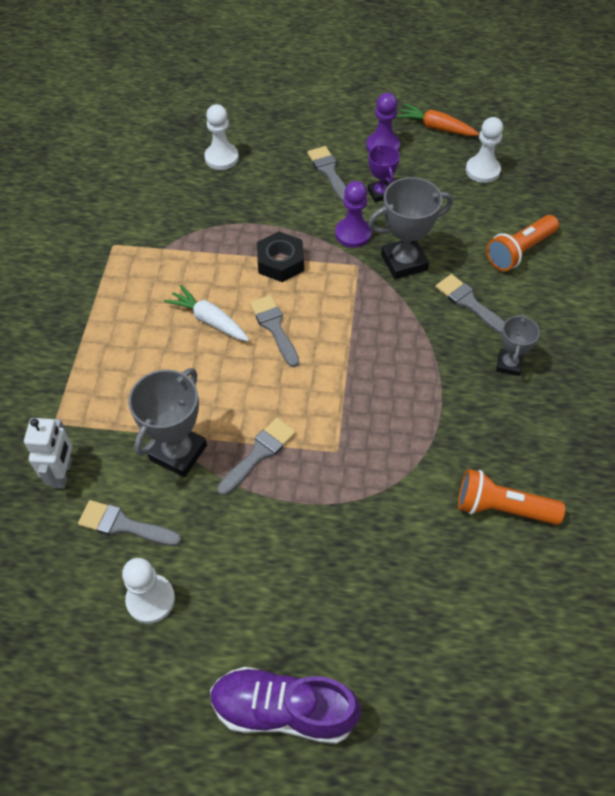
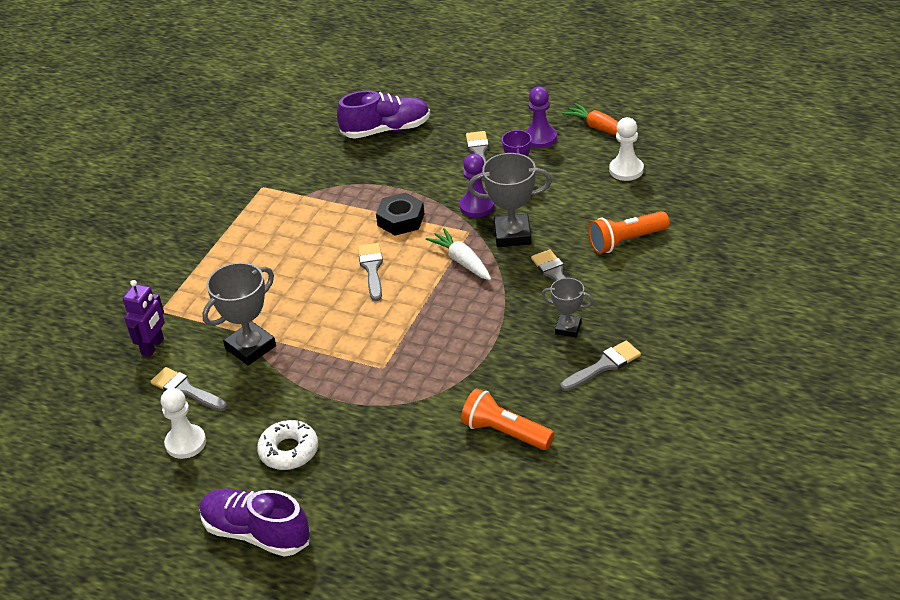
camera: 20 degrees right, 15 degrees down
(63, 473) = (153, 347): white robot -> purple robot
(209, 320) = (319, 255): white carrot -> white carrot (462, 261)
(221, 158) = (386, 130): white pawn -> purple shoe
(259, 453) = (316, 359): grey brush -> grey brush (604, 365)
(276, 584) = (289, 451): none -> white donut
(509, 364) = (568, 328): grey trophy -> grey trophy turned 75 degrees clockwise

